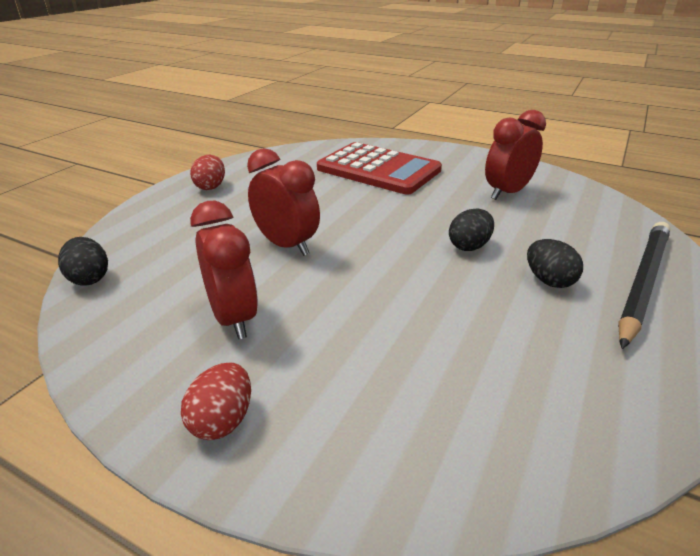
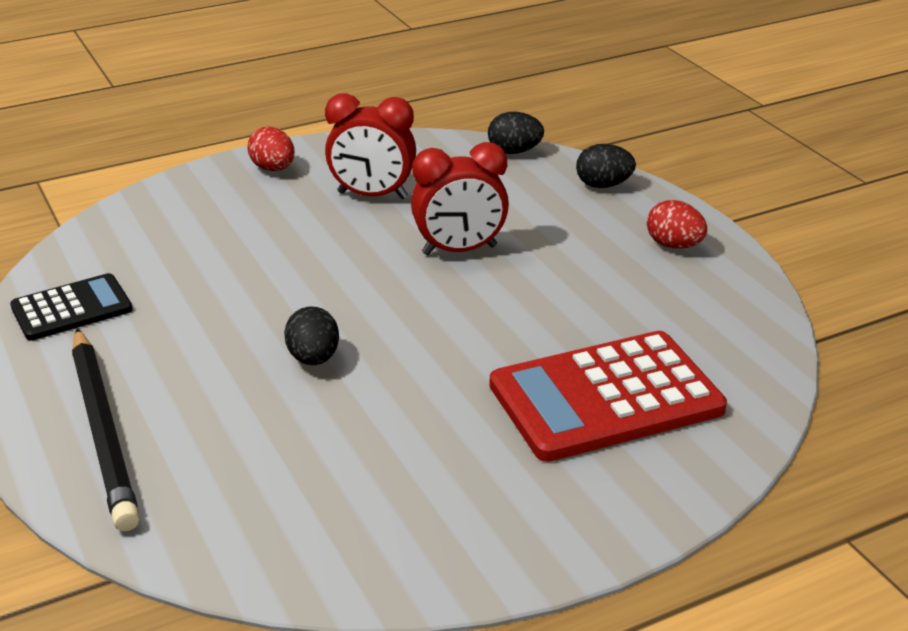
camera: 125 degrees right, 0 degrees up
(507, 193) = (392, 478): red clock -> none
(549, 281) = (194, 371): black egg -> black egg (603, 185)
(606, 391) = (72, 308): none -> black calculator

